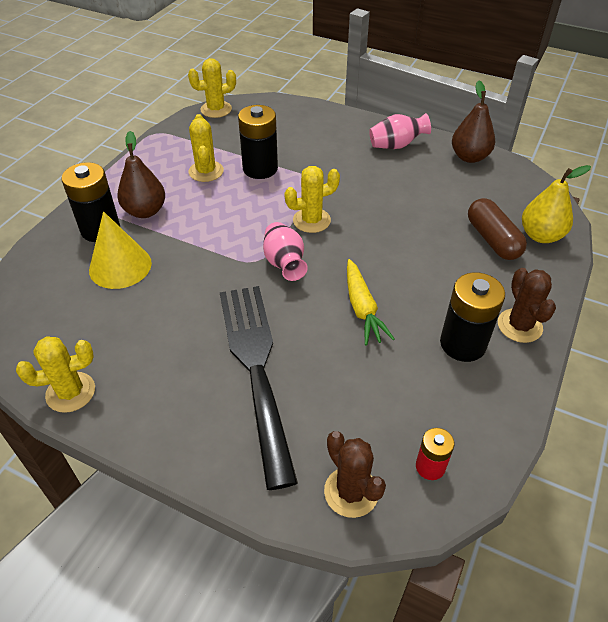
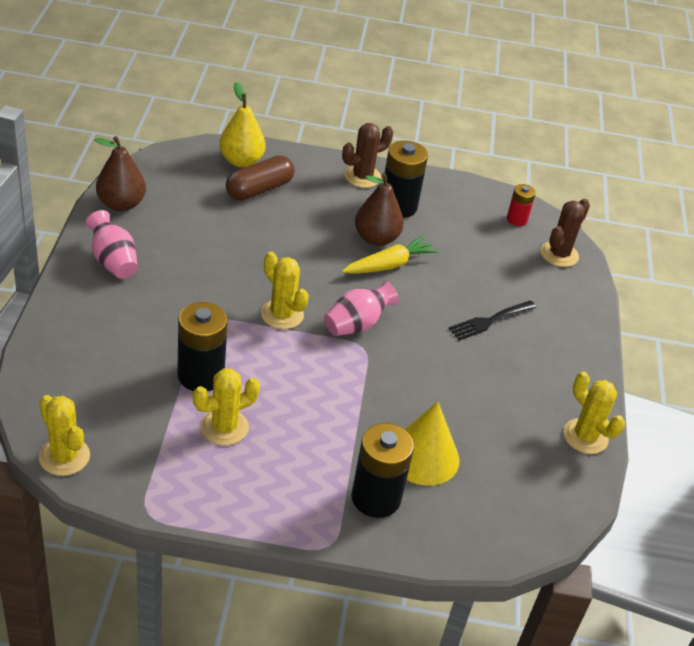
camera: 115 degrees left, 5 degrees down
(145, 211) = (325, 465): brown pear -> brown pear (376, 238)
(256, 367) = (489, 321): black fork -> black fork, size x0.47

